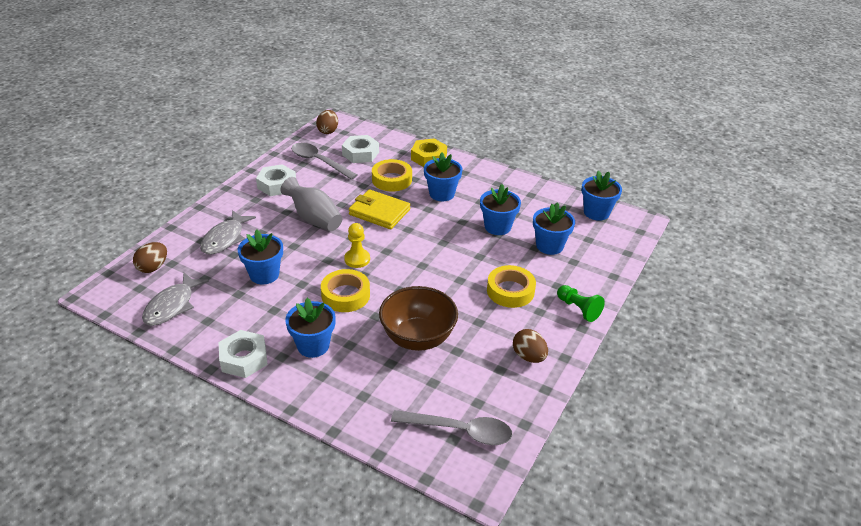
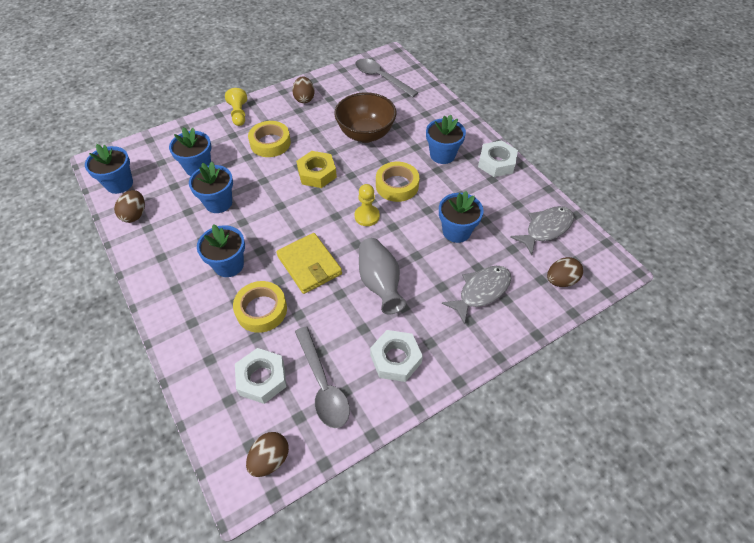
camera: 150 degrees left, 15 degrees up
(428, 157) = (189, 332): yellow nut -> yellow nut (317, 173)
(552, 198) = (135, 215): none -> brown egg
(578, 309) = (239, 114): green pawn -> yellow pawn

